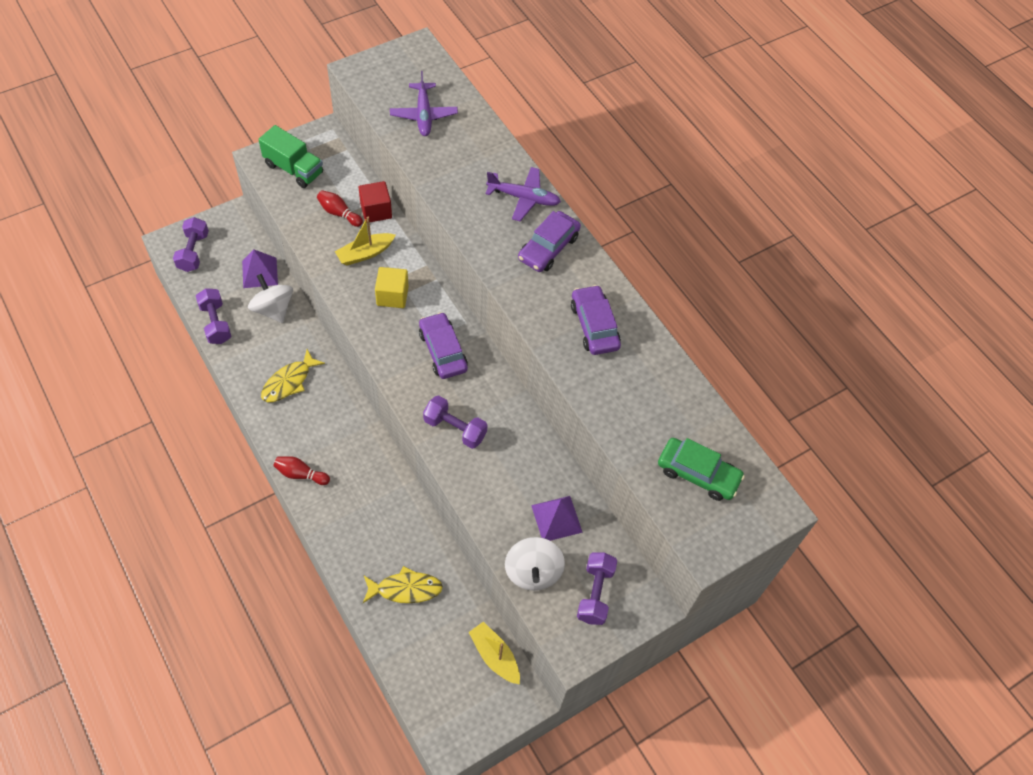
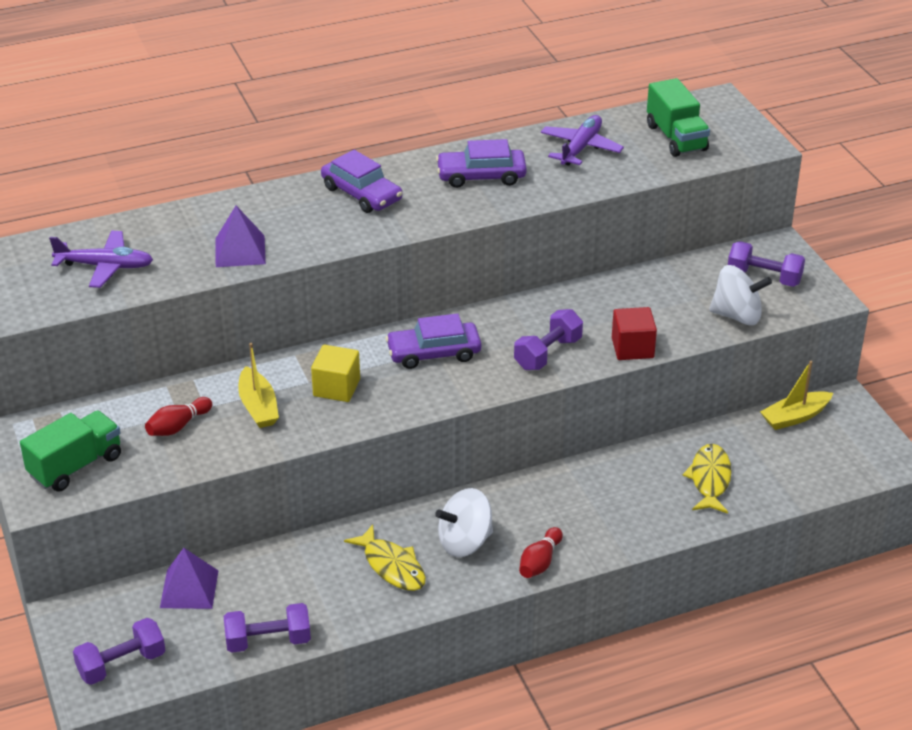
camera: 75 degrees left, 20 degrees down
(193, 252) = (121, 664): purple dumbbell -> purple dumbbell turned 45 degrees counterclockwise
(273, 309) = (261, 577): white spinning top -> white spinning top (465, 542)
(376, 211) = (186, 392): red cube -> red cube (632, 348)
(524, 198) = (279, 203): purple plane -> purple plane (581, 148)
(556, 518) = (674, 292): purple pyramid -> purple pyramid (240, 251)
(698, 474) = (676, 138): green car -> green truck

